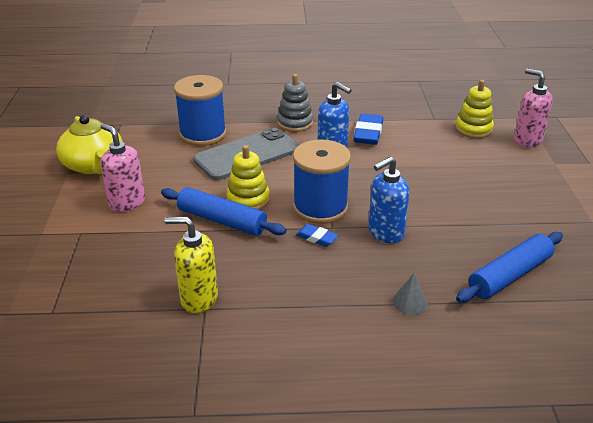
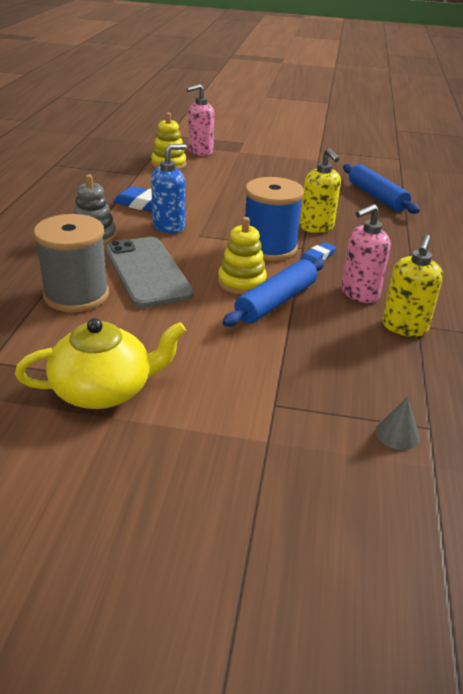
camera: 80 degrees left, 0 degrees up
(127, 203) = (217, 363): pink soap dispenser -> pink soap dispenser (359, 293)
(203, 134) = (76, 295): blue spool -> grey spool
(385, 233) = (316, 227): blue soap dispenser -> yellow soap dispenser
(410, 302) = (407, 235): grey cone -> grey cone (397, 434)

